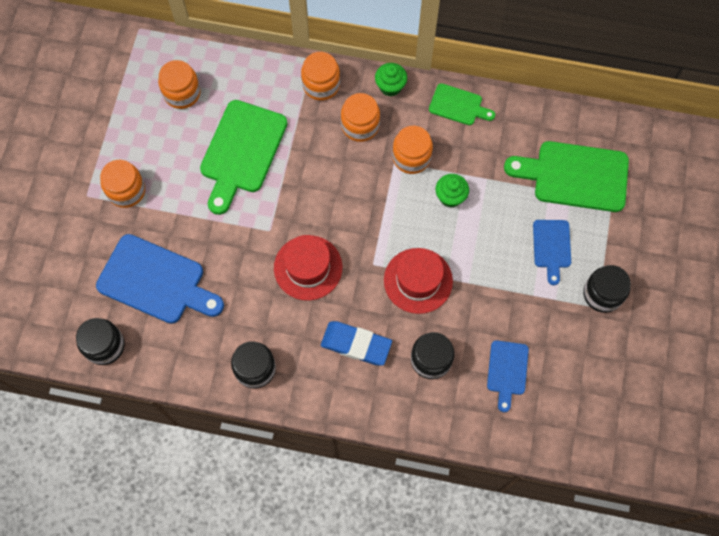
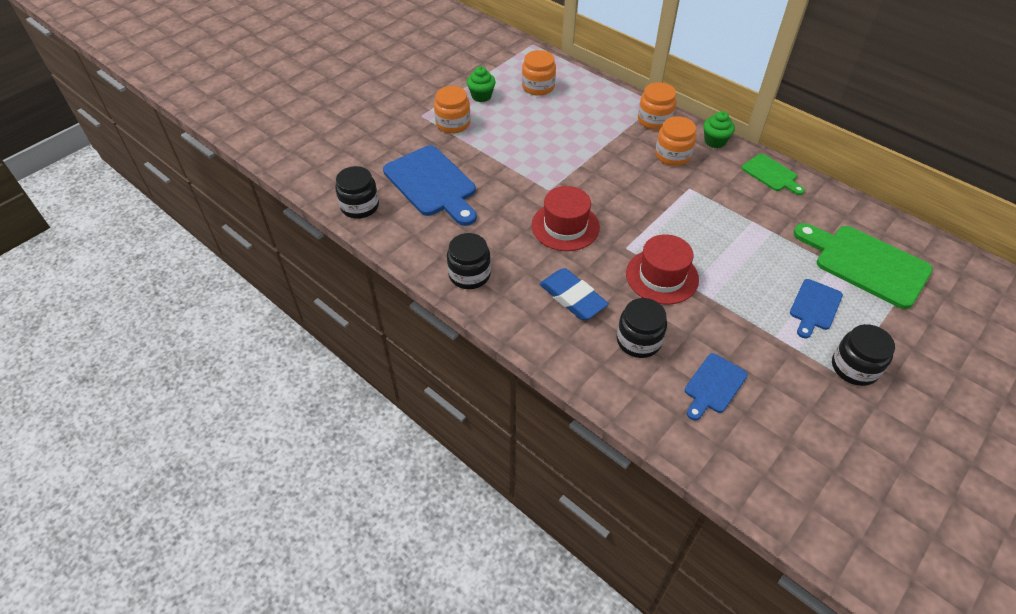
camera: 30 degrees right, 20 degrees down
(242, 151) = (560, 135): green cutting board -> none
(411, 157) = (707, 191): orange jar -> none
(450, 197) = (729, 230): green cupcake -> green cupcake (481, 96)

